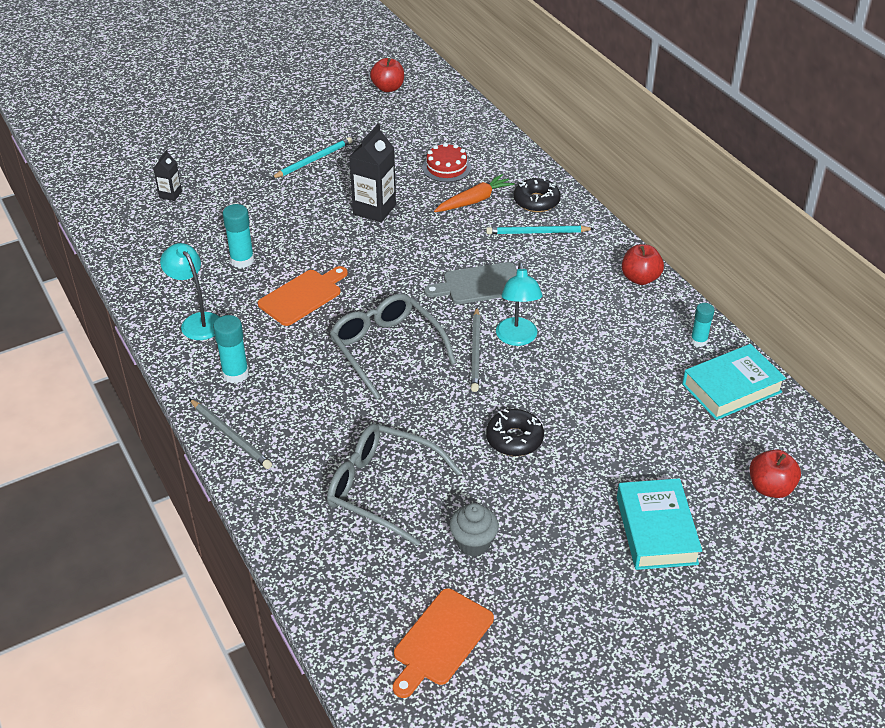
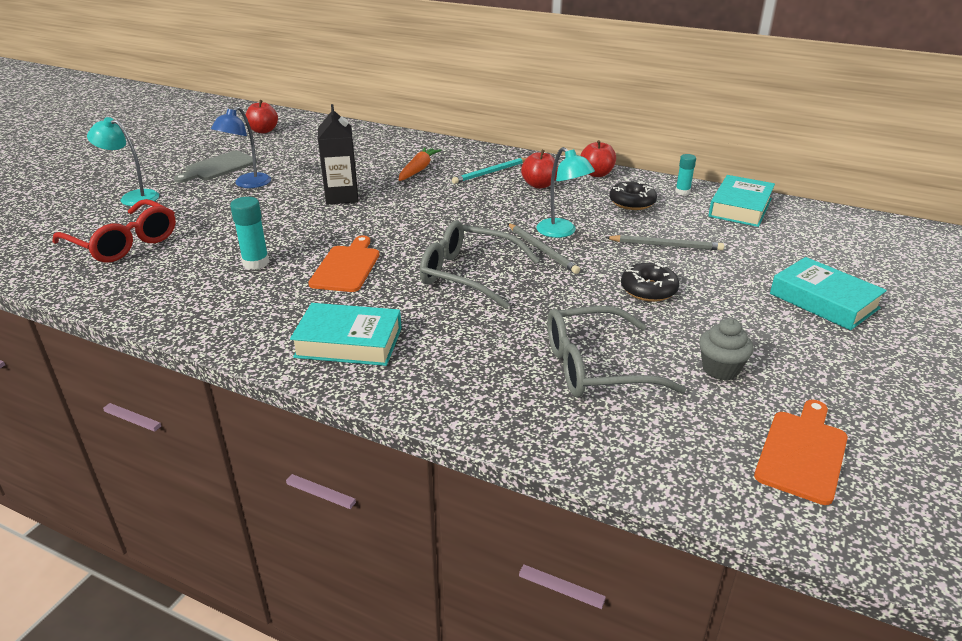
camera: 35 degrees left, 10 degrees down
(170, 194) = (124, 243): black carton -> red glasses
(197, 321) = (260, 319): turquoise lamp -> turquoise lamp (133, 197)
(230, 435) = (403, 390): grey pencil -> grey pencil (665, 245)
(235, 374) = (349, 342): turquoise glue stick -> turquoise book
(313, 160) = (247, 184): turquoise pencil -> blue lamp
(441, 640) = (802, 453): orange cutting board -> orange cutting board turned 150 degrees counterclockwise
(446, 168) = (371, 159): red cake -> none
(479, 284) = (488, 212): grey cutting board -> grey cutting board (218, 167)
(536, 201) = (466, 157): black donut -> black donut (632, 202)
(770, 487) = (846, 248): red apple -> red apple (539, 185)

